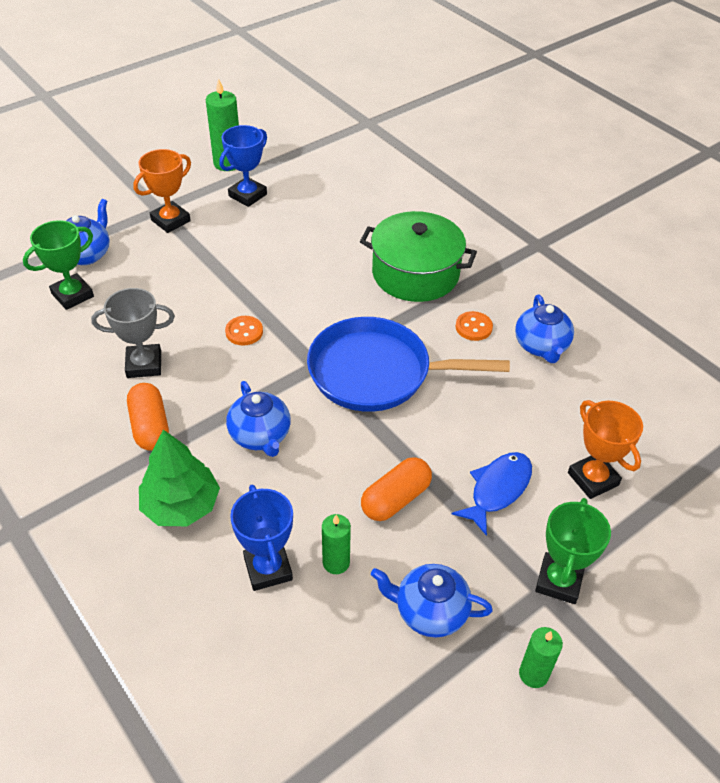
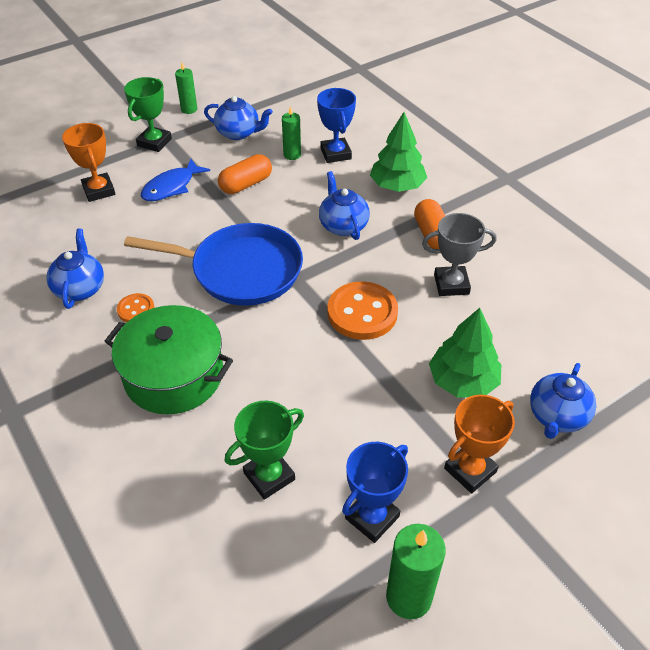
camera: 175 degrees left, 0 degrees up
(72, 295) = (549, 360): green trophy -> green trophy (269, 476)
(159, 277) = (462, 381): none -> green tree
(244, 332) = (362, 313): orange button -> orange button, size x1.92

